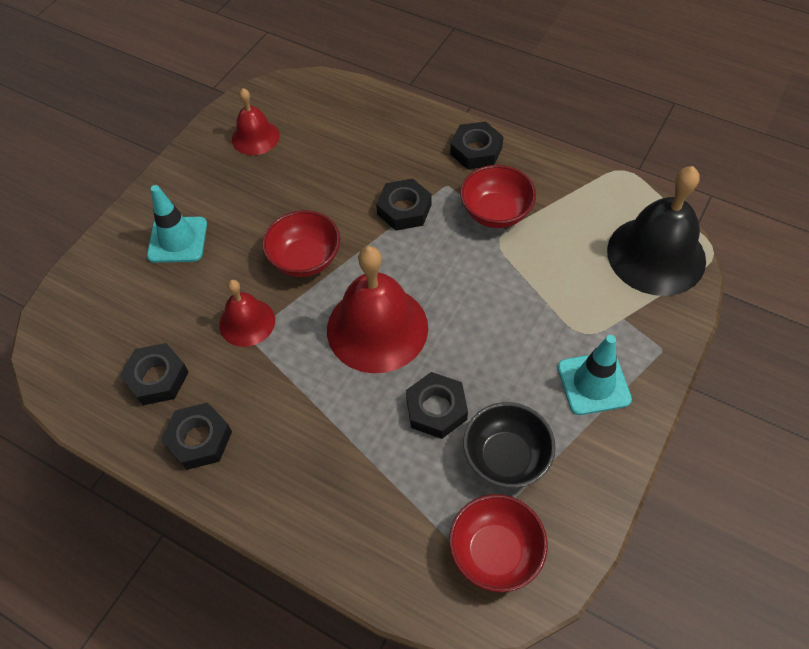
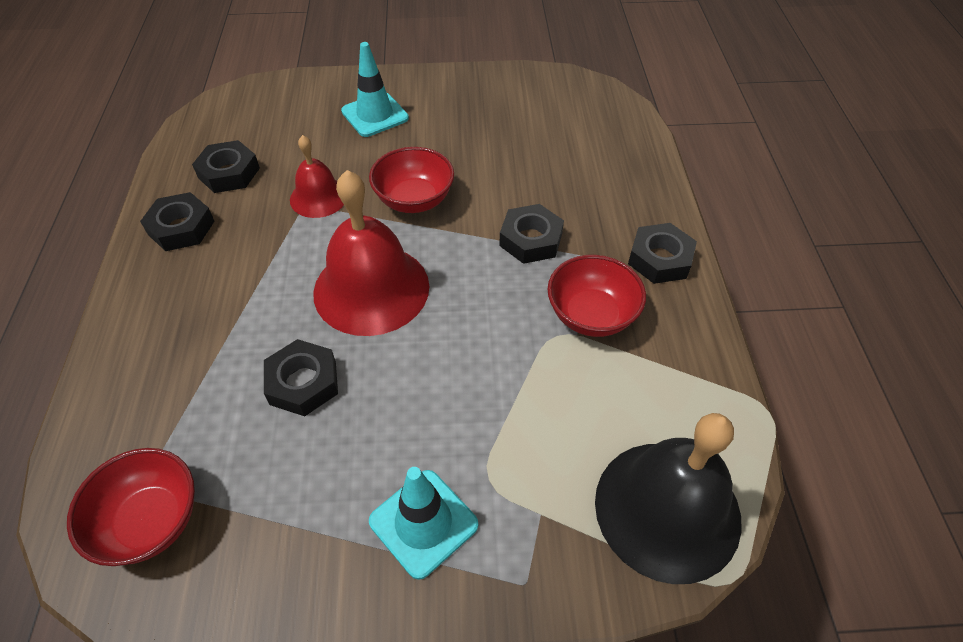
camera: 55 degrees right, 5 degrees down
(255, 137) = (524, 102): red bell -> none
(506, 457) = (274, 476): black bowl -> none

